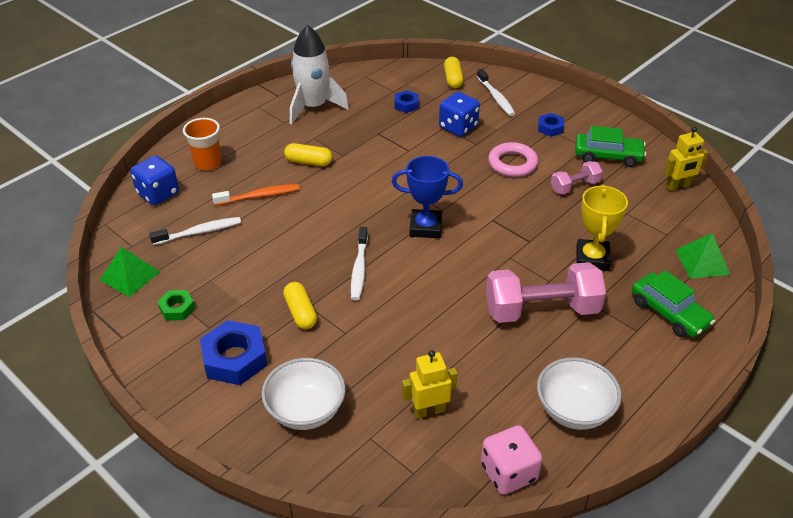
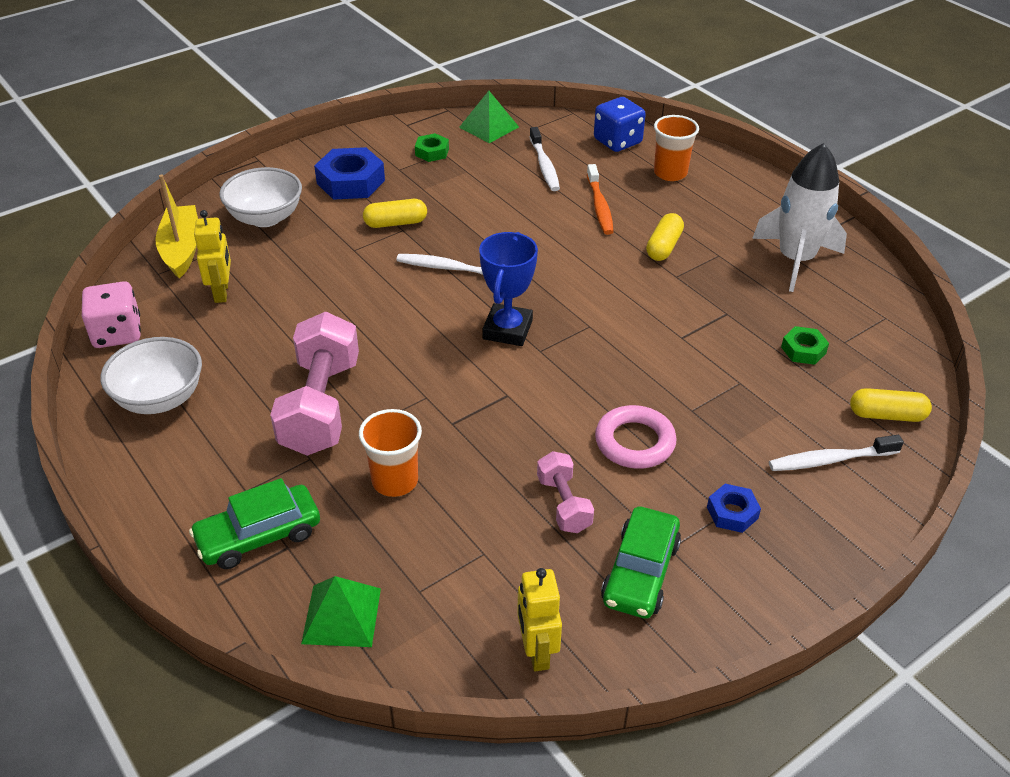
camera: 100 degrees right, 0 degrees up
(371, 465) = (181, 249): none -> yellow boat
(406, 105) = (803, 350): blue nut -> green nut
(458, 127) = (739, 398): blue dice -> none
(592, 258) = (395, 481): yellow trophy -> orange cup

